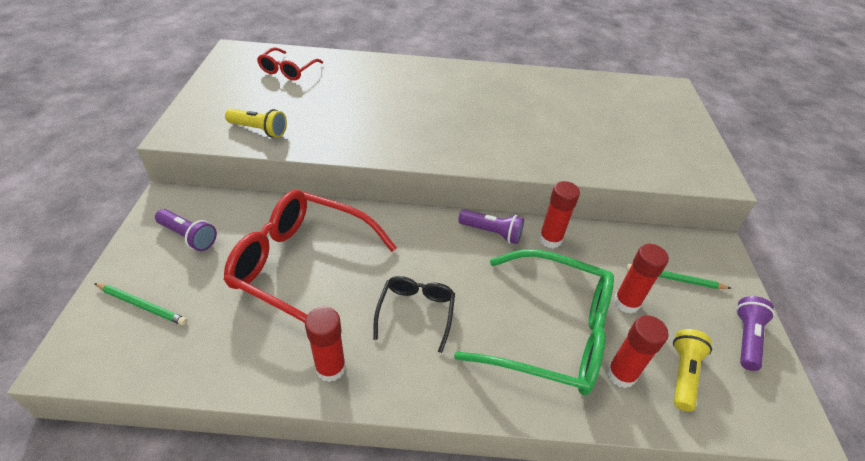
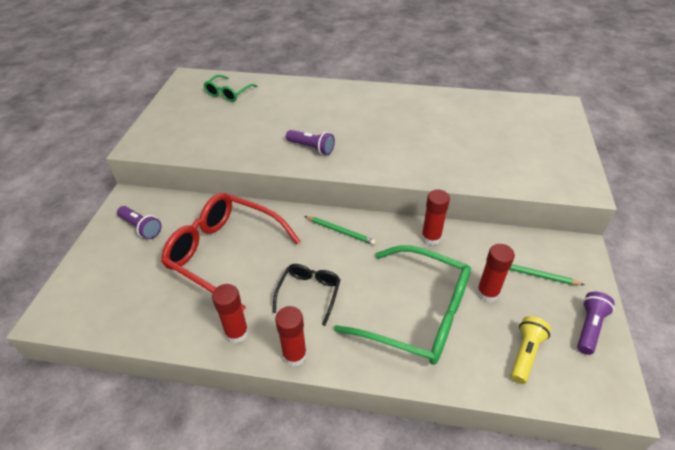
camera: 10 degrees right, 0 degrees up
(142, 305) = (103, 279): green pencil -> green pencil (340, 231)
(259, 130) = (199, 144): yellow flashlight -> none
(288, 70) = (228, 93): red glasses -> green glasses
(492, 233) = (381, 231): purple flashlight -> purple flashlight (311, 148)
(621, 374) = (471, 351): red glue stick -> red glue stick (294, 355)

